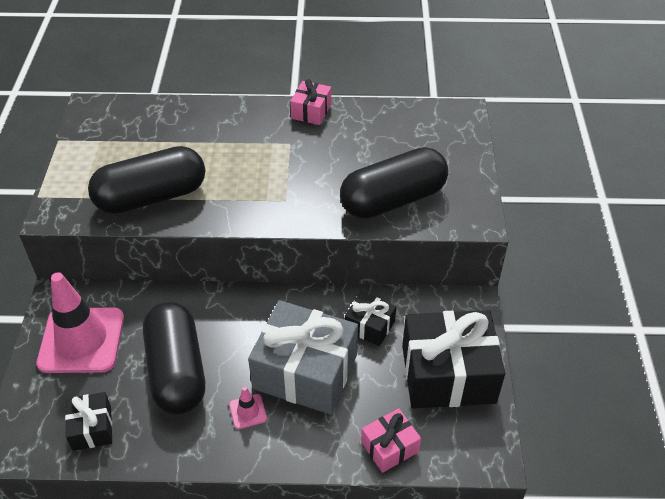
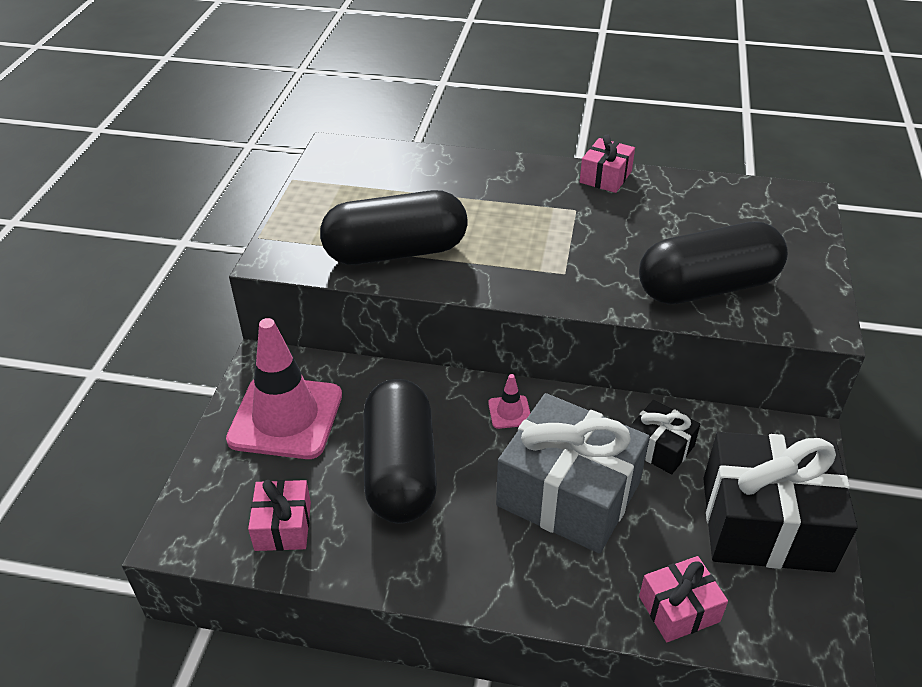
camera: 10 degrees right, 5 degrees down
(92, 428) = (283, 526): black gift -> pink gift
(248, 411) = (487, 534): pink traffic cone -> pink traffic cone (509, 412)

